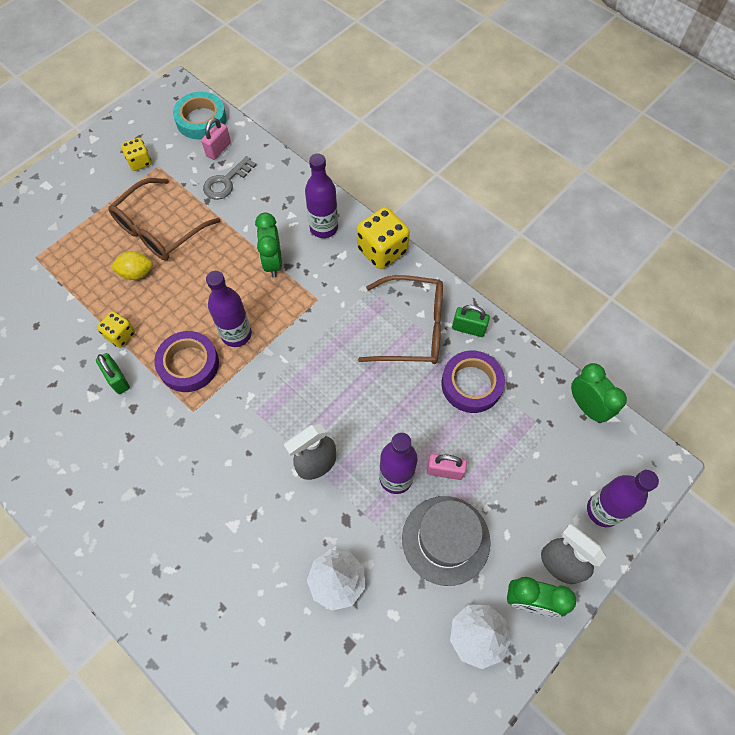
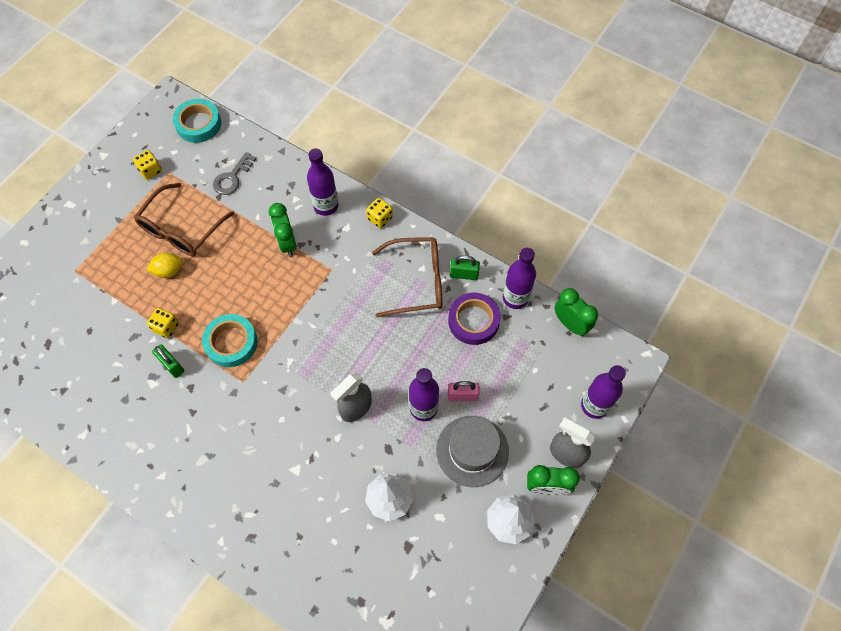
camera: 10 degrees left, 0 degrees up
(188, 364) = (231, 343): purple tape -> turquoise tape
(218, 149) = (219, 149): pink padlock -> none
(236, 334) = (267, 310): purple bottle -> purple bottle (515, 298)
(382, 250) = (380, 218): yellow dice -> yellow dice, size x0.58

